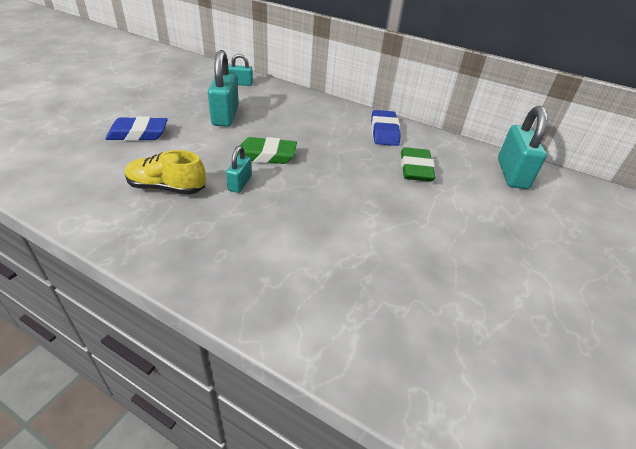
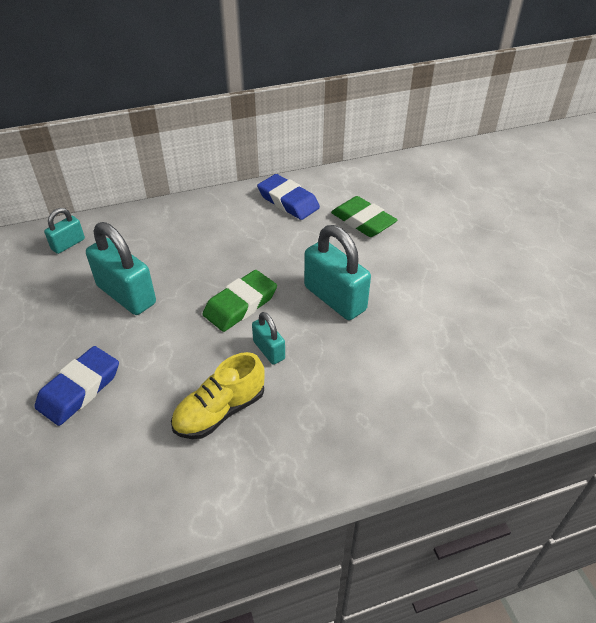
camera: 45 degrees left, 5 degrees up
(512, 174) = (422, 174): turquoise padlock -> turquoise padlock (335, 298)

